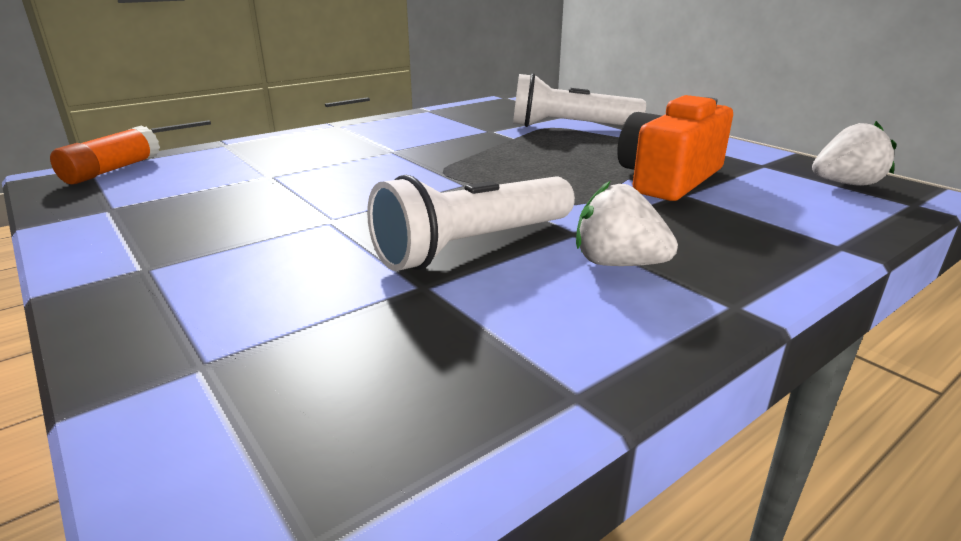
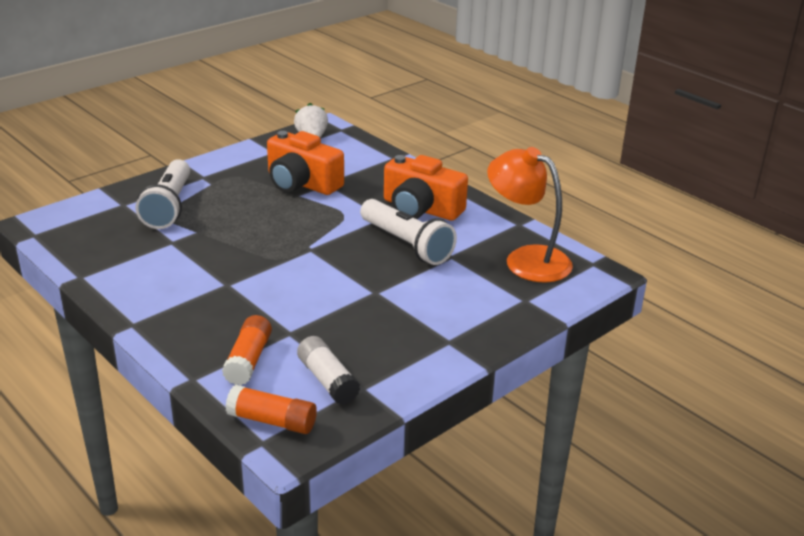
camera: 95 degrees left, 5 degrees up
(149, 192) = (327, 380): none -> white glue stick
(232, 160) = (248, 360): none -> orange glue stick
(381, 387) = (526, 259): none -> orange lamp
(618, 264) = (421, 209): white strawberry -> orange camera

